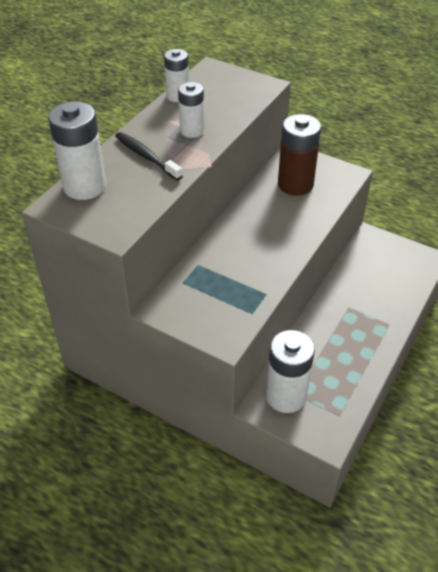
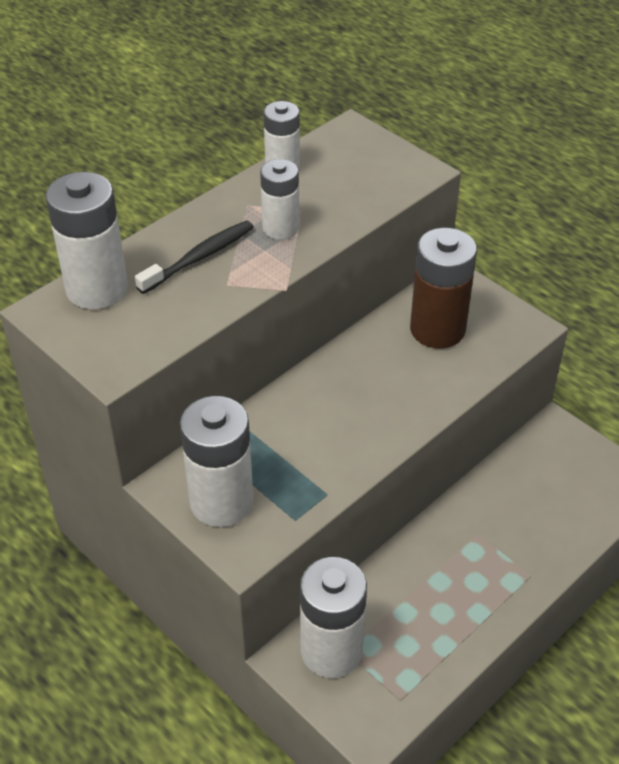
camera: 15 degrees right, 0 degrees up
(146, 156) = (199, 257): black toothbrush -> black toothbrush turned 75 degrees clockwise
(200, 312) = (221, 502): none -> white battery

